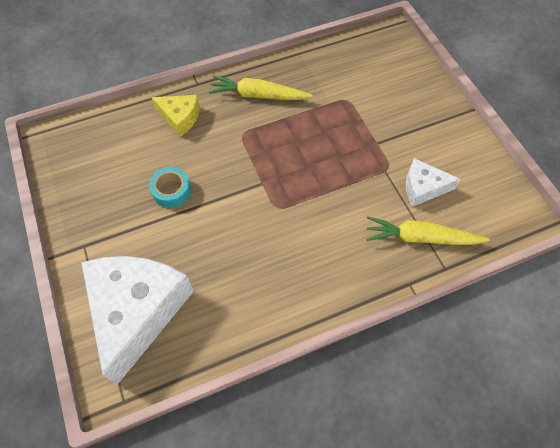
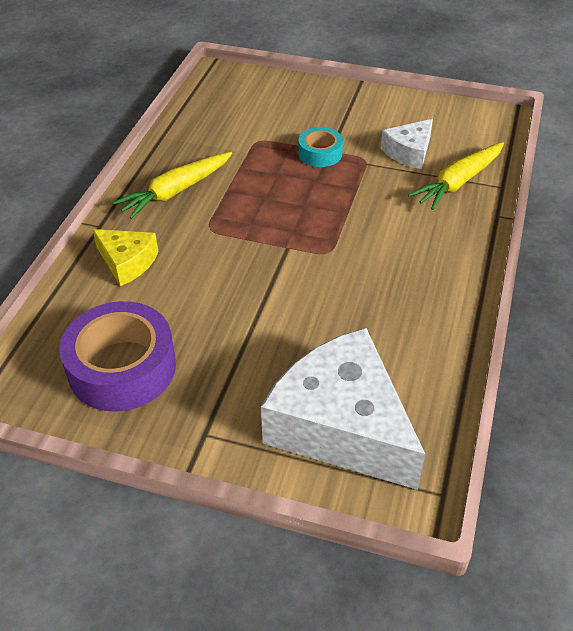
camera: 50 degrees left, 15 degrees down
(101, 174) = (122, 367): none -> purple tape
(171, 191) = (217, 319): turquoise tape -> turquoise tape (320, 153)
(180, 118) = (127, 262): yellow cheese -> yellow cheese turned 60 degrees clockwise

